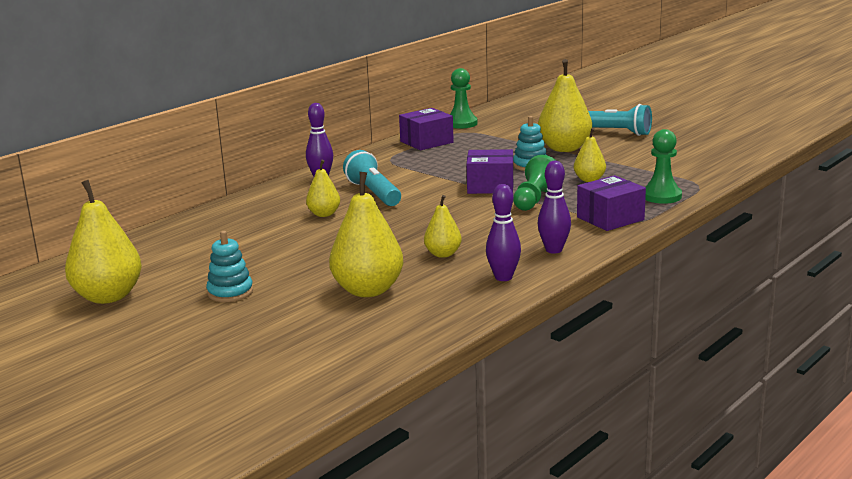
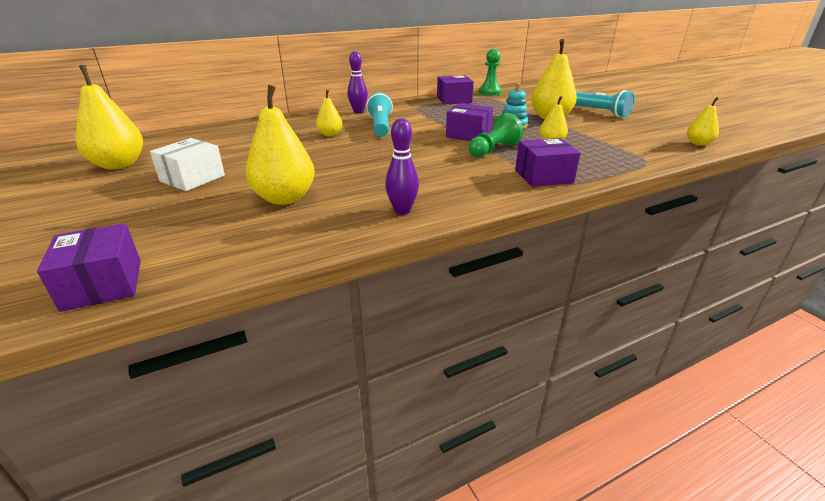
camera: 20 degrees right, 10 degrees up
(230, 292) = (192, 178): turquoise stacking toy -> white box
(298, 391) = (103, 284): none -> purple box
(443, 254) = (376, 180): yellow pear -> yellow pear (698, 143)
(554, 250) = (469, 194): purple bowling pin -> none
(661, 196) = (605, 165): green pawn -> none

